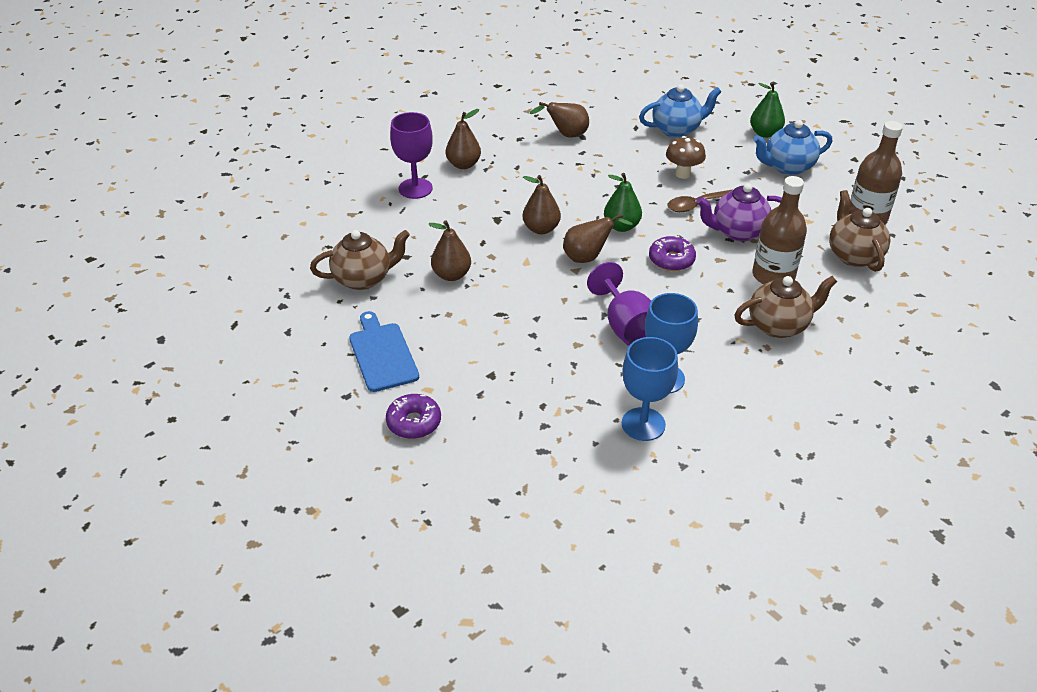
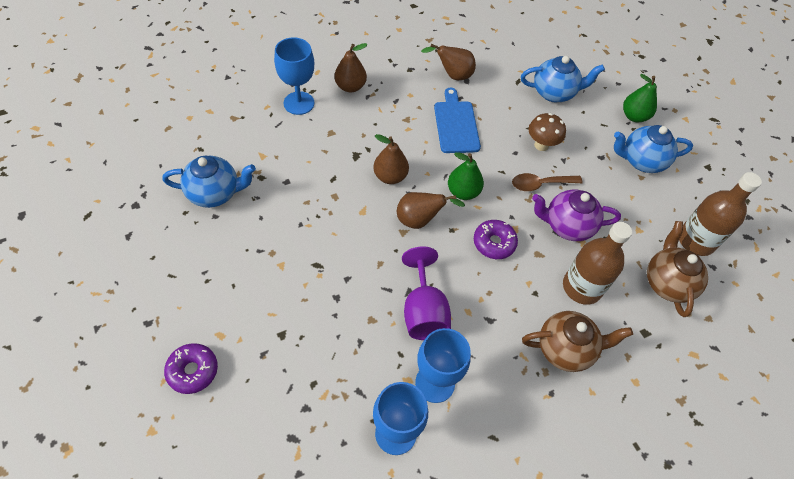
camera: 10 degrees right, 15 degrees up
(363, 279) = (215, 193): brown teapot -> blue teapot
(382, 354) = (197, 284): blue cutting board -> blue cutting board (456, 124)
(415, 188) = (299, 103): purple goblet -> blue goblet
(451, 275) = (292, 209): brown pear -> none

